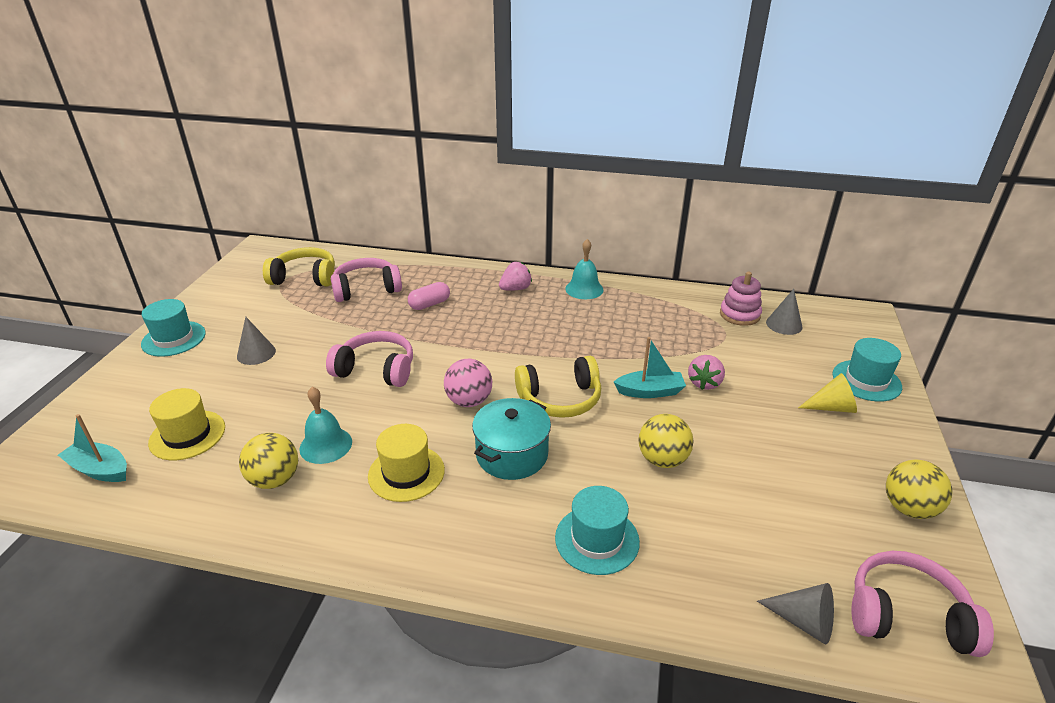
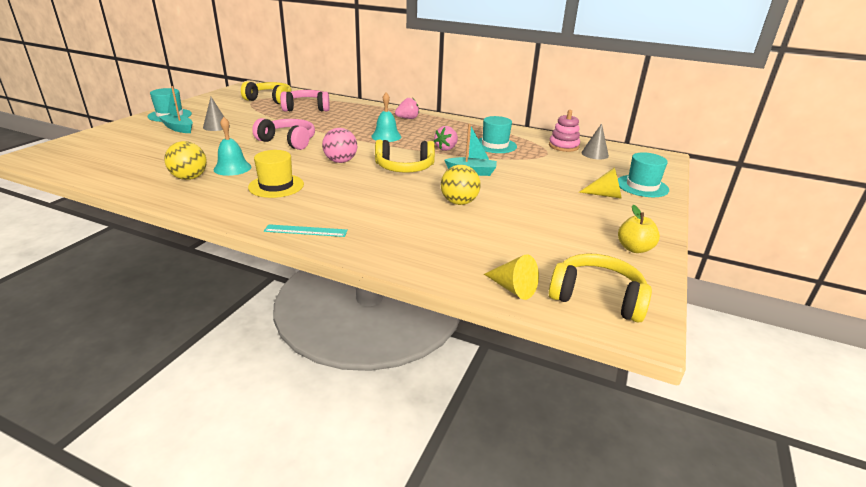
camera: 10 degrees right, 5 degrees down
(100, 469) = (87, 160): turquoise boat -> turquoise boat (178, 128)
(187, 435) = (149, 153): yellow hat -> none
(429, 304) = (344, 119): pink capsule -> none
(492, 563) = (306, 231): none -> turquoise ruler
(512, 454) = (353, 187): turquoise pot -> none
(584, 289) = (456, 123): turquoise bell -> turquoise bell (386, 136)
(597, 539) = (386, 231): turquoise hat -> turquoise hat (495, 145)
(704, 383) = (515, 173): pink strawberry -> pink strawberry (446, 148)
(803, 621) = (513, 288): grey cone -> yellow cone
(907, 615) = (597, 298): pink headphones -> yellow headphones
(908, 508) = (634, 248): yellow ball -> yellow apple

